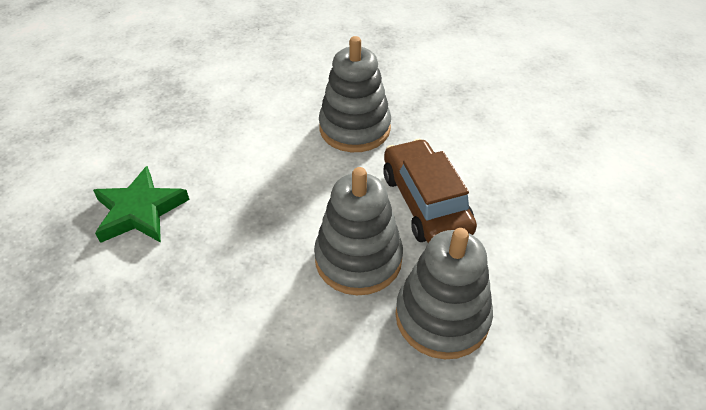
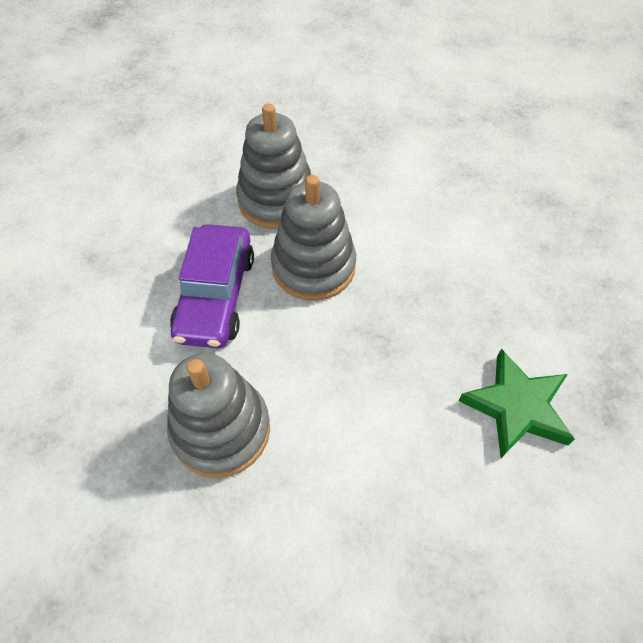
camera: 155 degrees left, 10 degrees up
(425, 203) = (216, 296): brown car -> purple car

